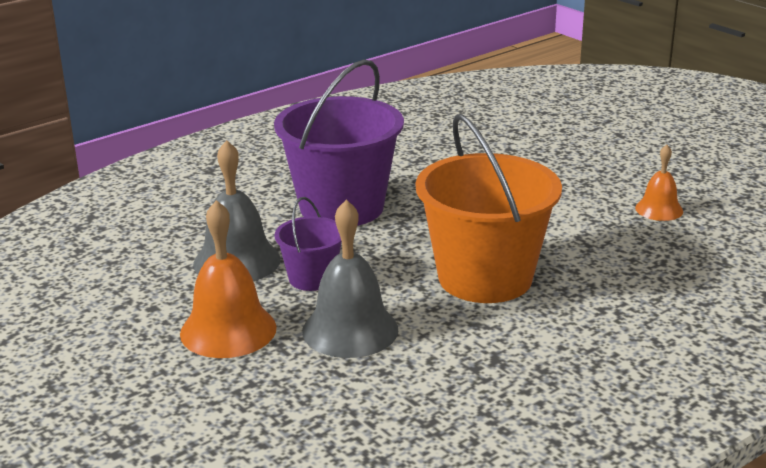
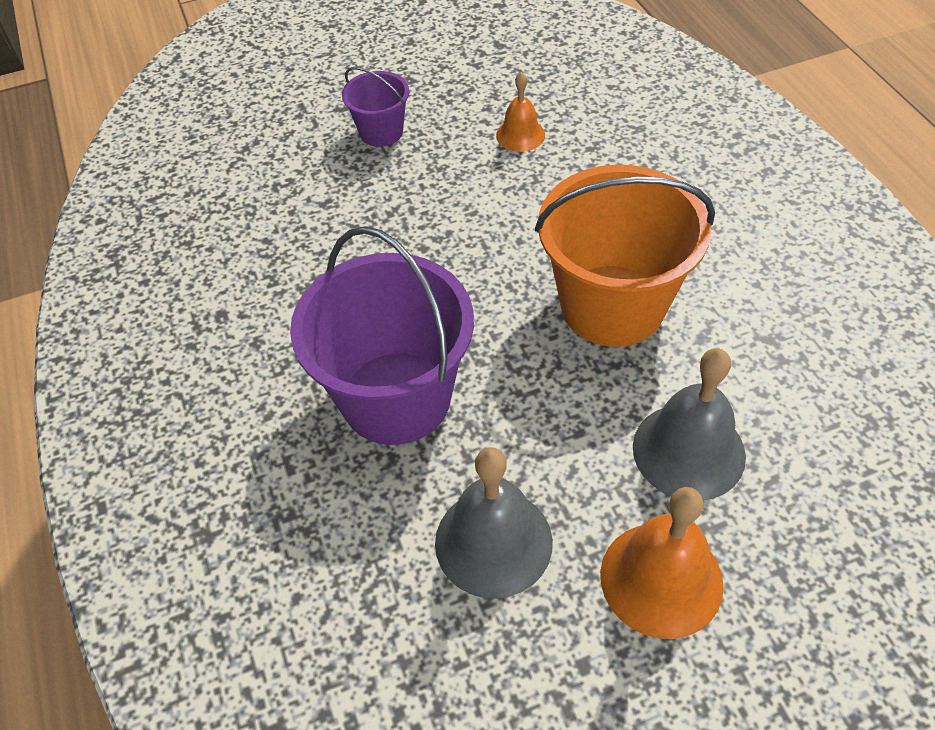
camera: 70 degrees left, 25 degrees up
(312, 278) = (564, 465): purple bucket -> purple bucket (381, 132)

